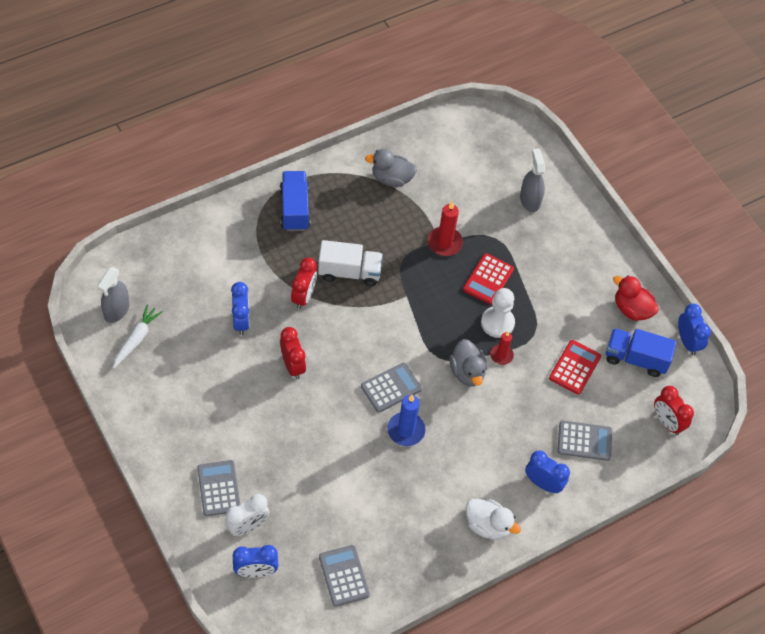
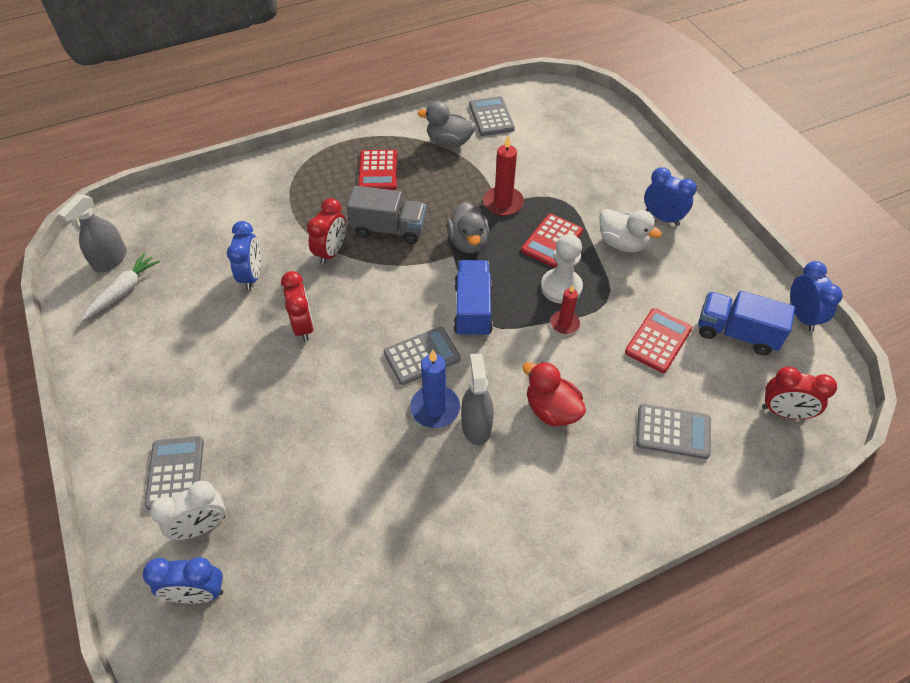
camera: 10 degrees right, 5 degrees down
(294, 209) = (337, 167): blue truck -> blue truck (473, 309)
(332, 212) = (378, 171): none -> red calculator
(344, 576) = (322, 607): grey calculator -> grey calculator (491, 117)
(349, 272) = (389, 229): white truck -> grey truck
(467, 372) = (520, 341): grey duck -> grey duck (468, 242)
(487, 525) = (536, 542): white duck -> white duck (622, 243)
(530, 200) = (603, 165): grey spray bottle -> grey spray bottle (476, 426)
(543, 483) = (616, 486): blue clock -> blue clock (662, 217)
(632, 309) = (728, 277): red duck -> red duck (551, 410)
(667, 422) = (784, 412): red clock -> red clock turned 45 degrees counterclockwise

